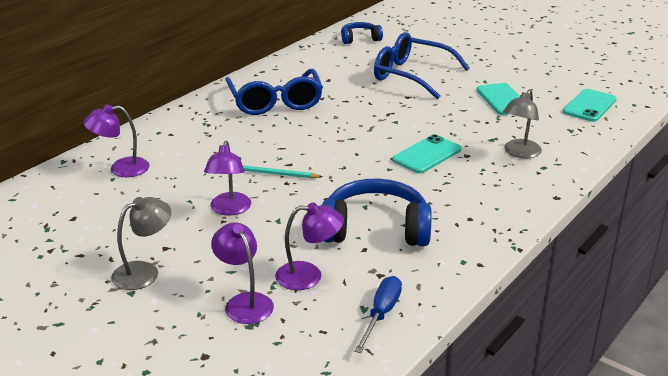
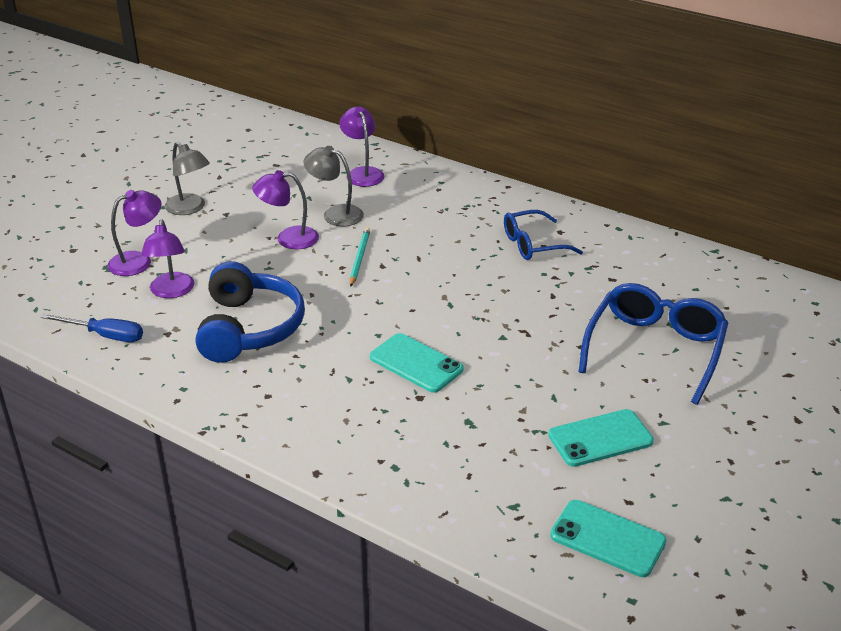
camera: 85 degrees right, 5 degrees up
(275, 101) = (534, 244): blue glasses -> blue glasses, size x0.64
(360, 39) = (768, 299): blue headphones -> none
(519, 153) = (432, 446): grey lamp -> grey lamp (335, 214)

